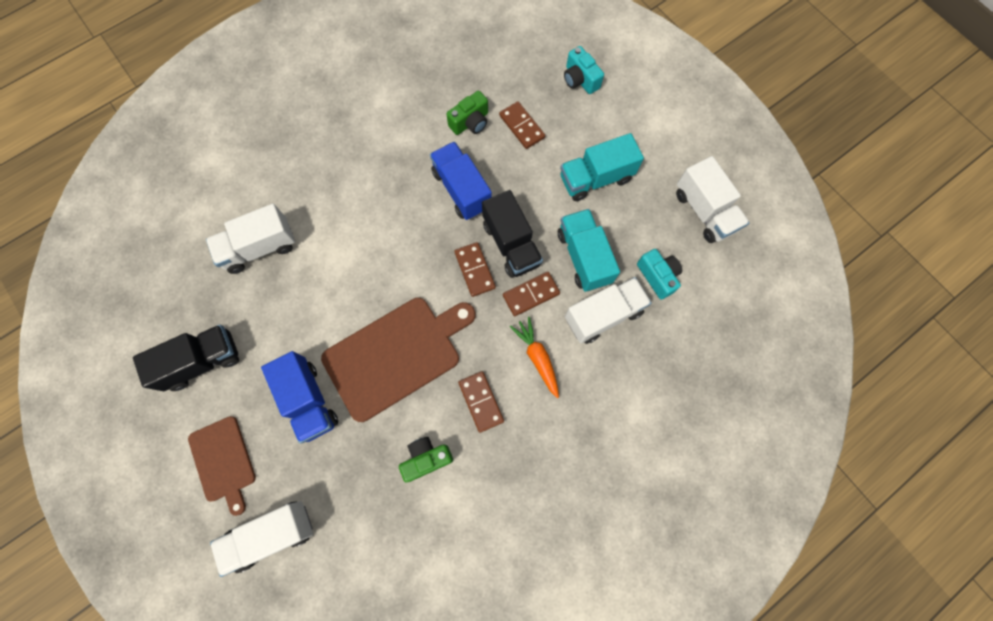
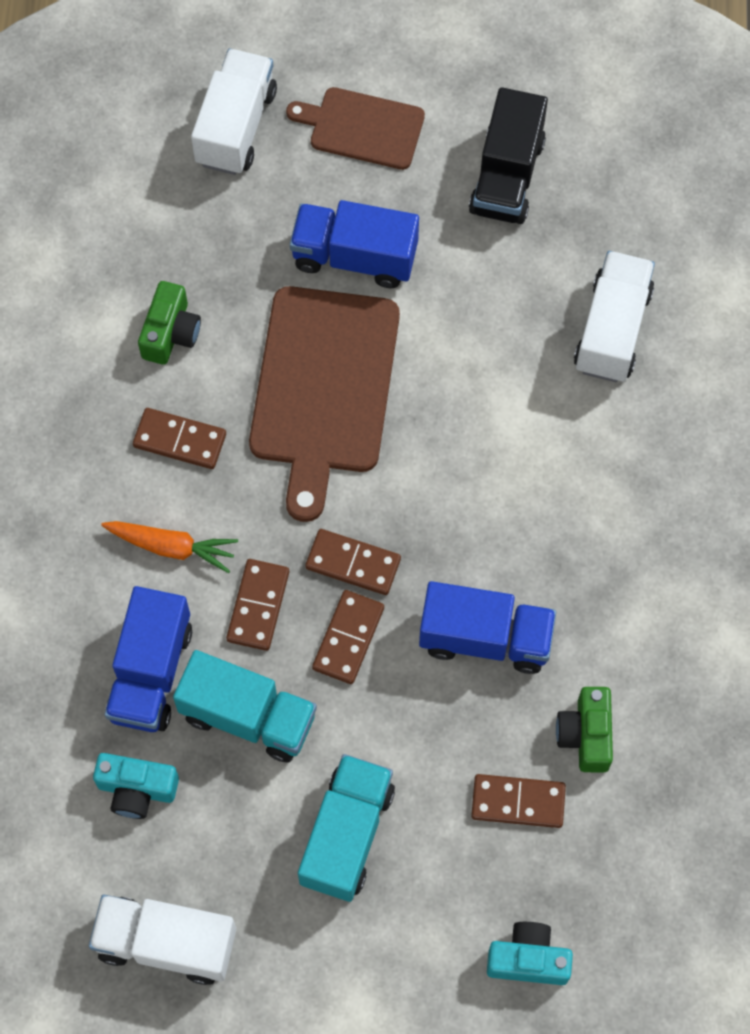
camera: 130 degrees right, 5 degrees down
(511, 244) = (348, 638): black truck -> brown domino
(603, 315) = (151, 672): white truck -> blue truck

